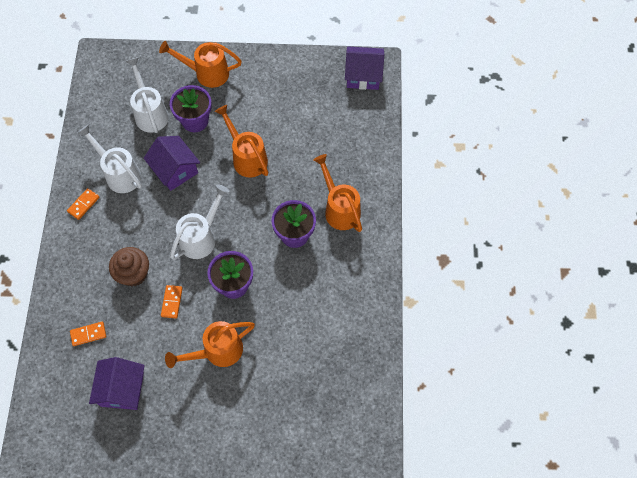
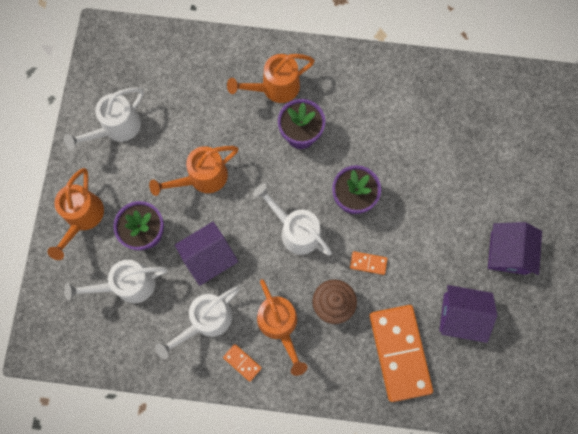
camera: 85 degrees left, 10 degrees up
(88, 334) = (399, 352): orange domino -> orange domino, size x2.43
(217, 351) = (424, 218): orange watering can -> orange watering can (279, 325)
(288, 87) = (117, 128): none -> white watering can
(363, 75) = (113, 48): purple house -> purple house (508, 253)

